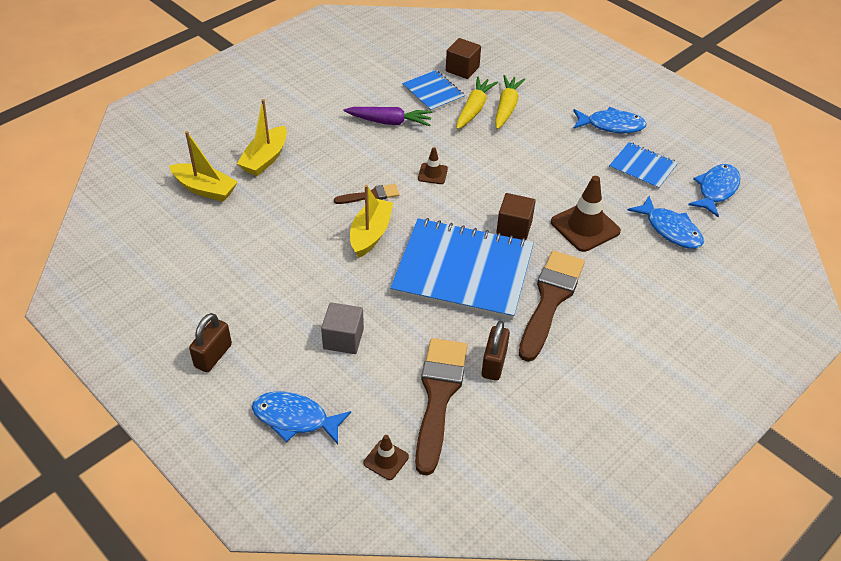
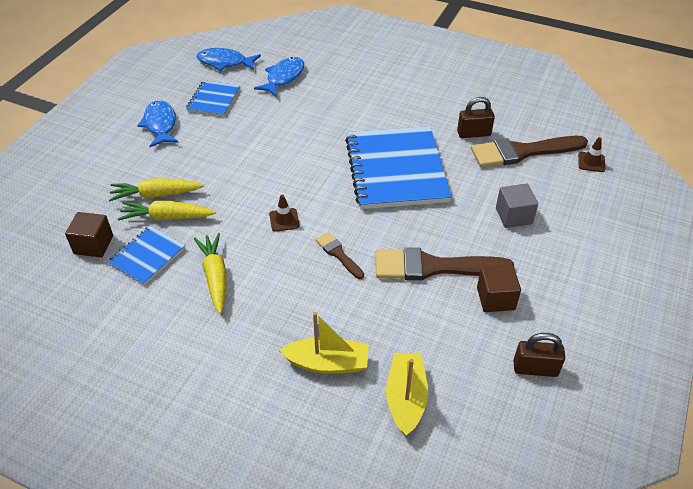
camera: 110 degrees left, 0 degrees up
(213, 356) = (594, 289): brown padlock -> brown padlock (535, 368)
(295, 419) = (603, 217): blue fish -> none
(370, 234) = (389, 237): yellow boat -> none
(389, 122) = (215, 277): purple carrot -> yellow carrot
(514, 227) = (328, 153): brown cube -> brown cube (495, 298)
(550, 300) = (395, 120): brown brush -> brown brush (434, 267)
(585, 227) = (304, 117): brown traffic cone -> none

